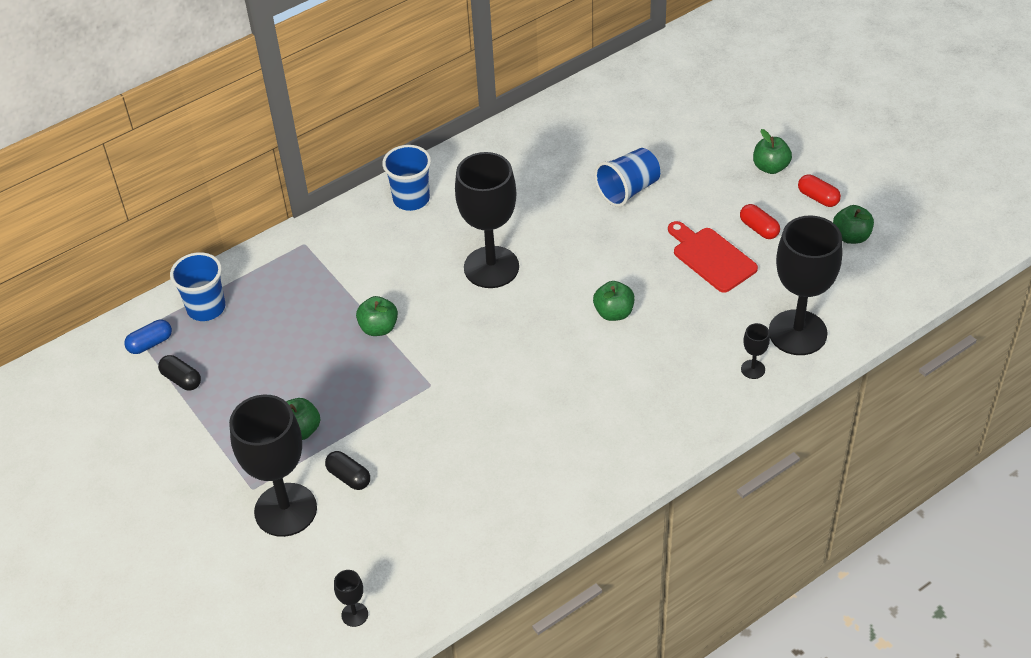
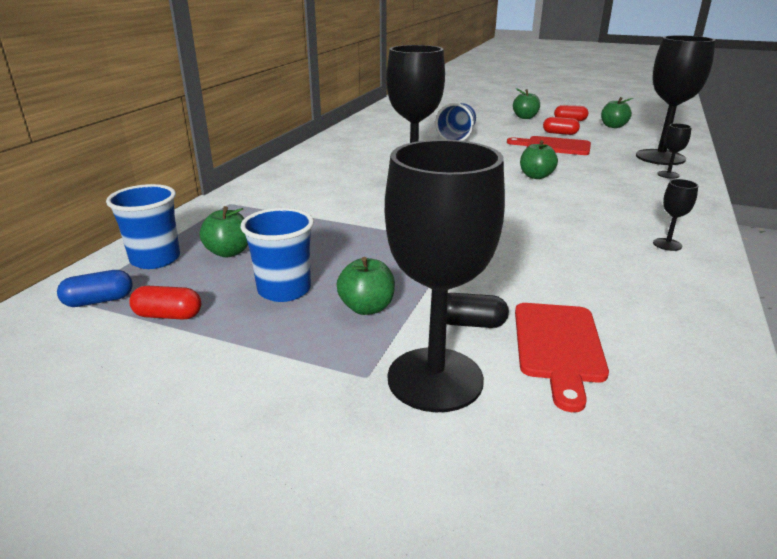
camera: 35 degrees left, 20 degrees down
(150, 343) = (99, 301): blue capsule -> blue capsule turned 45 degrees clockwise
(181, 379) = (168, 315): black capsule -> red capsule
(354, 614) = (673, 448): black goblet -> black goblet (667, 244)
(379, 328) = (361, 226): green apple -> green apple (229, 252)
(379, 522) = (558, 346): none -> red cutting board
(411, 199) = (303, 167): blue cup -> blue cup (284, 290)

